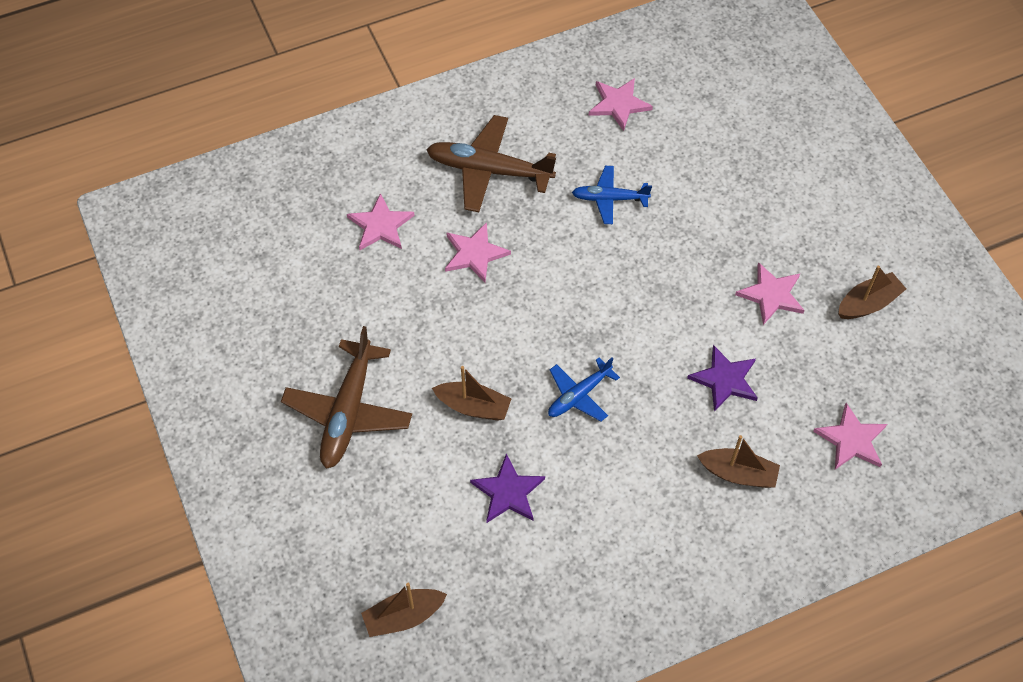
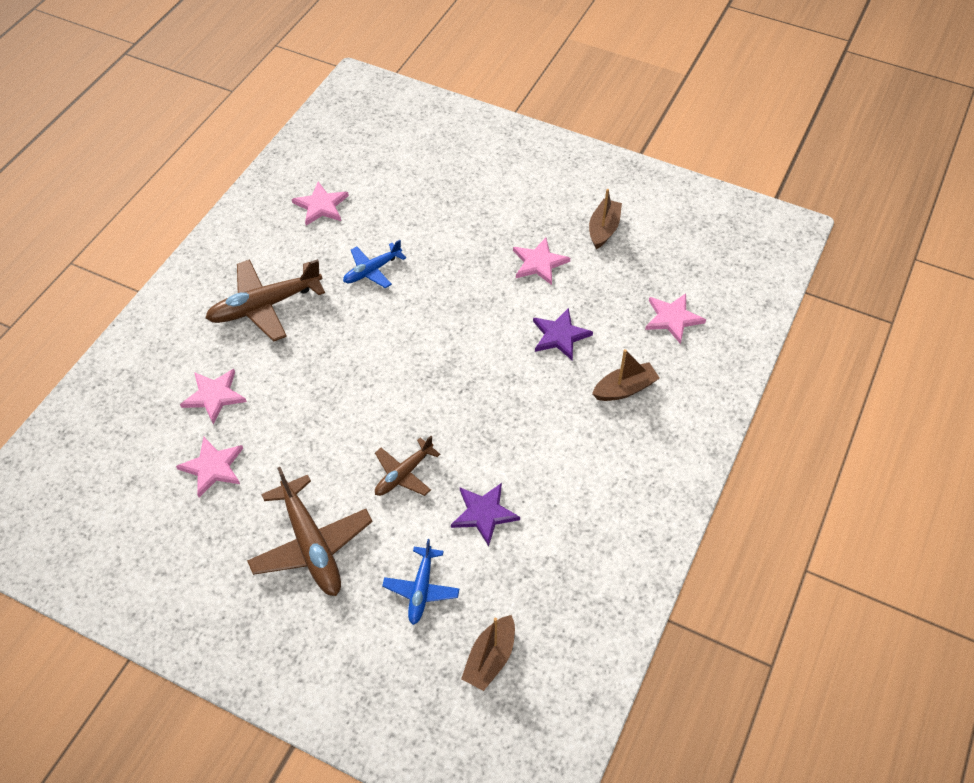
camera: 40 degrees left, 5 degrees down
(473, 407) = (404, 474): brown boat -> brown plane
(474, 254) = (307, 369): pink star -> pink star (213, 467)
(579, 395) = (472, 412): blue plane -> blue plane (421, 589)

